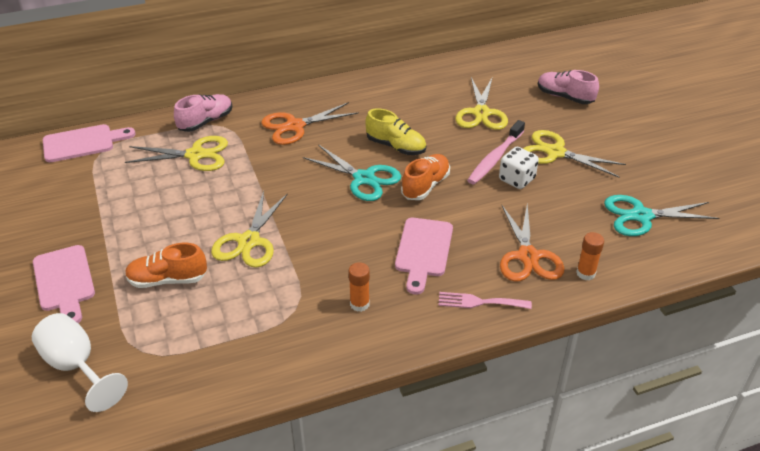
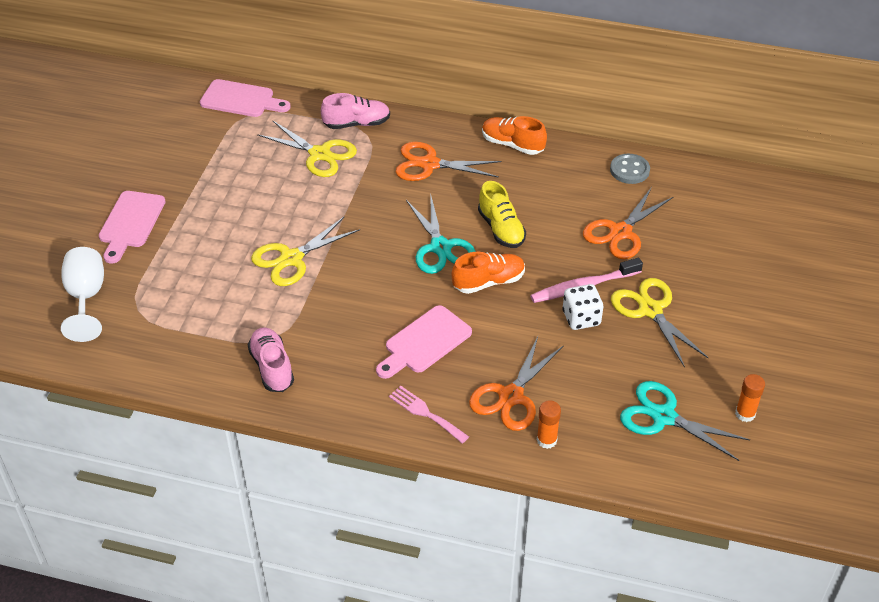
camera: 35 degrees right, 5 degrees up
(167, 280) = (203, 260): orange shoe -> orange shoe (512, 144)
(359, 304) = (327, 360): orange glue stick -> orange glue stick (745, 414)
(444, 73) = (629, 170): none -> grey button
(481, 113) = (620, 232): yellow scissors -> orange scissors
(564, 97) = (729, 255): pink shoe -> pink shoe (272, 367)

